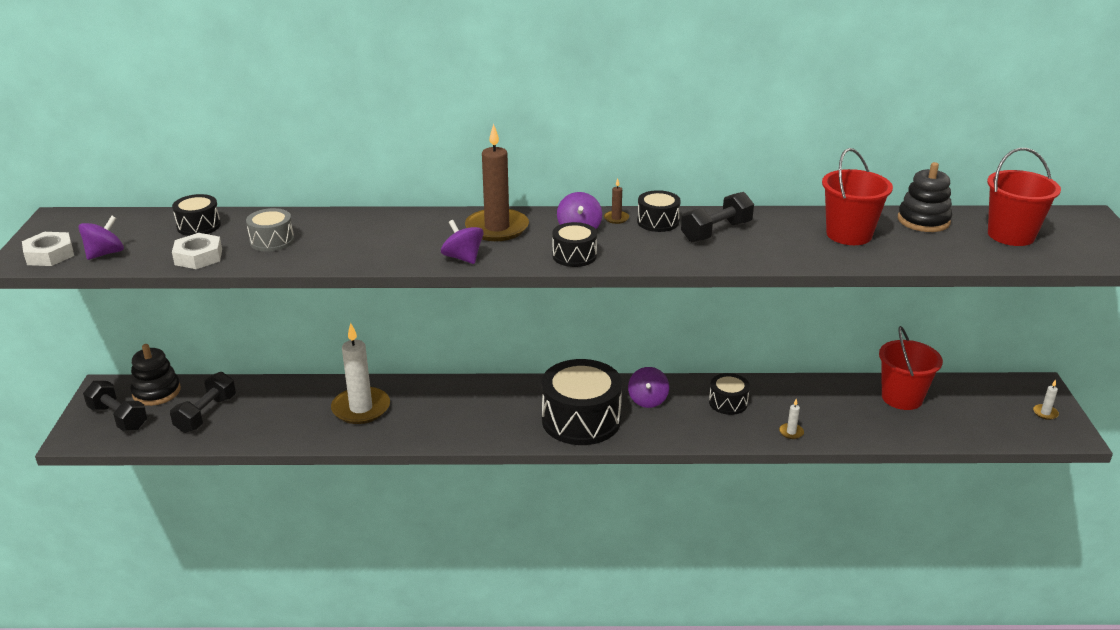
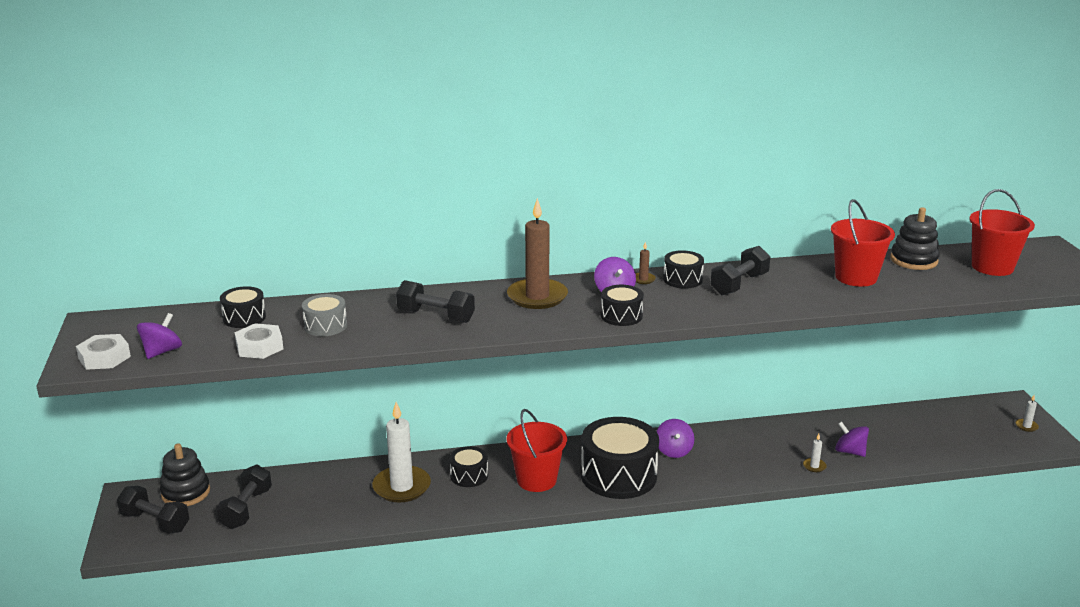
camera: 10 degrees left, 5 degrees down
(385, 240) = (436, 316): none -> black dumbbell
(463, 258) = (519, 326): purple spinning top -> purple spinning top (850, 452)
(728, 403) = (748, 446): black drum -> black drum (469, 475)
(902, 398) = (900, 425): red bucket -> red bucket (536, 480)

